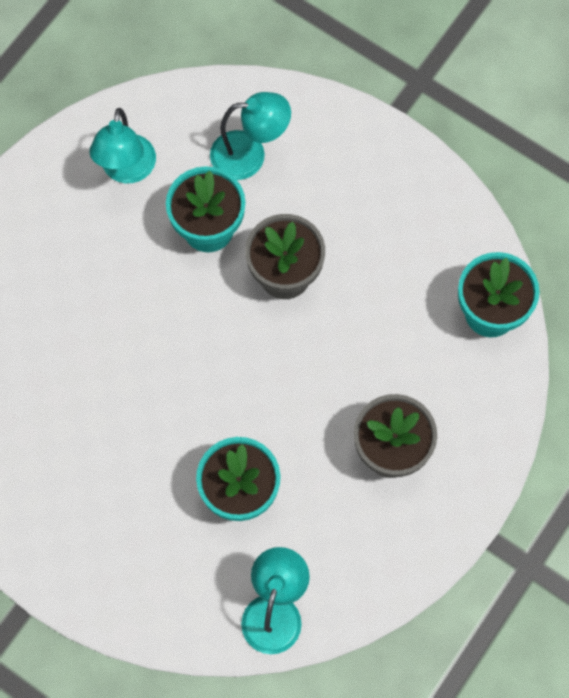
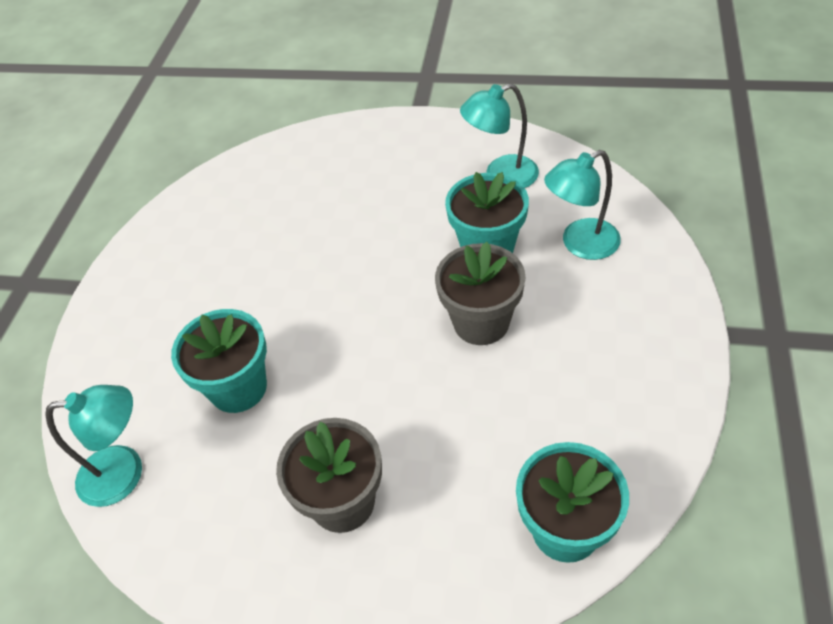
camera: 70 degrees right, 20 degrees down
(250, 155) = (580, 244): turquoise lamp -> turquoise lamp turned 90 degrees clockwise

